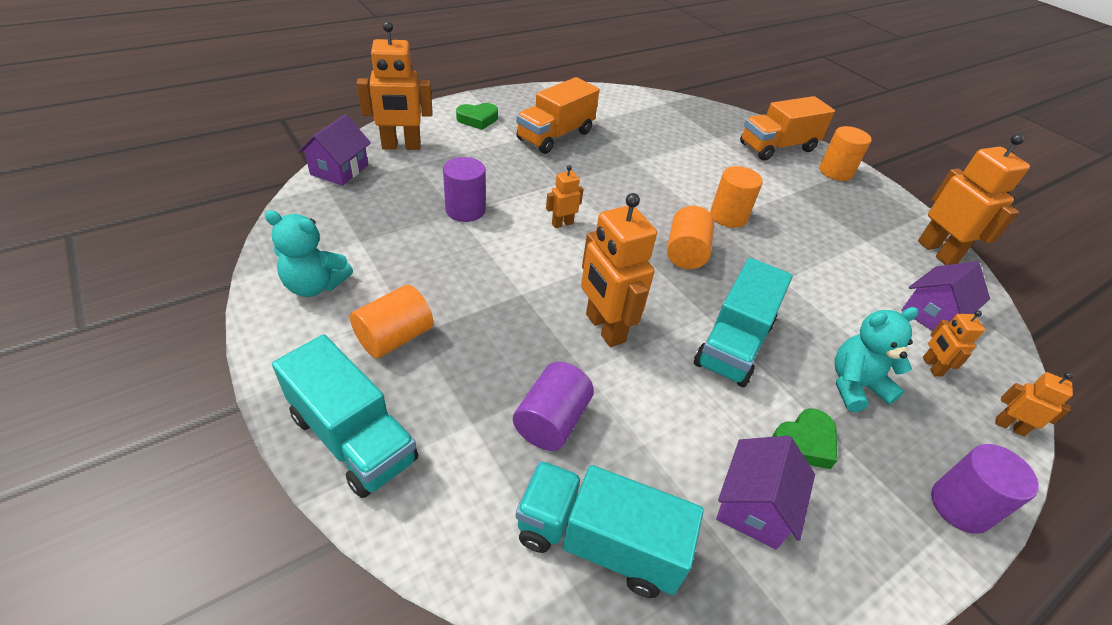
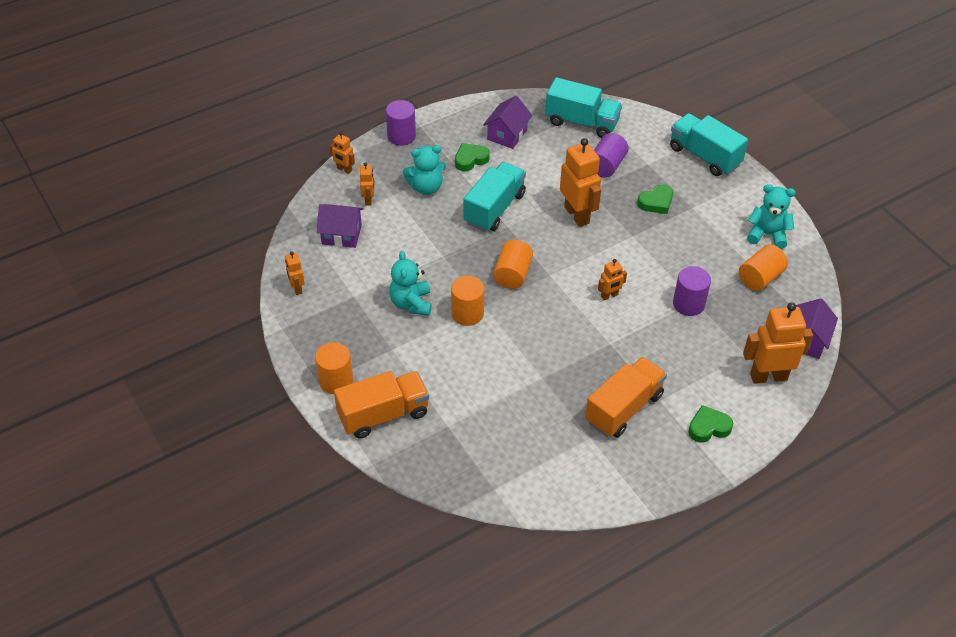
camera: 175 degrees left, 5 degrees up
(395, 337) = (704, 204): orange cylinder -> orange cylinder (760, 278)
(474, 344) = (656, 202): none -> green heart
(796, 229) = (411, 303): none -> turquoise teddy bear
(932, 314) = (341, 235): purple house -> purple house turned 45 degrees clockwise
(937, 252) = (297, 288): orange robot -> orange robot, size x0.50

